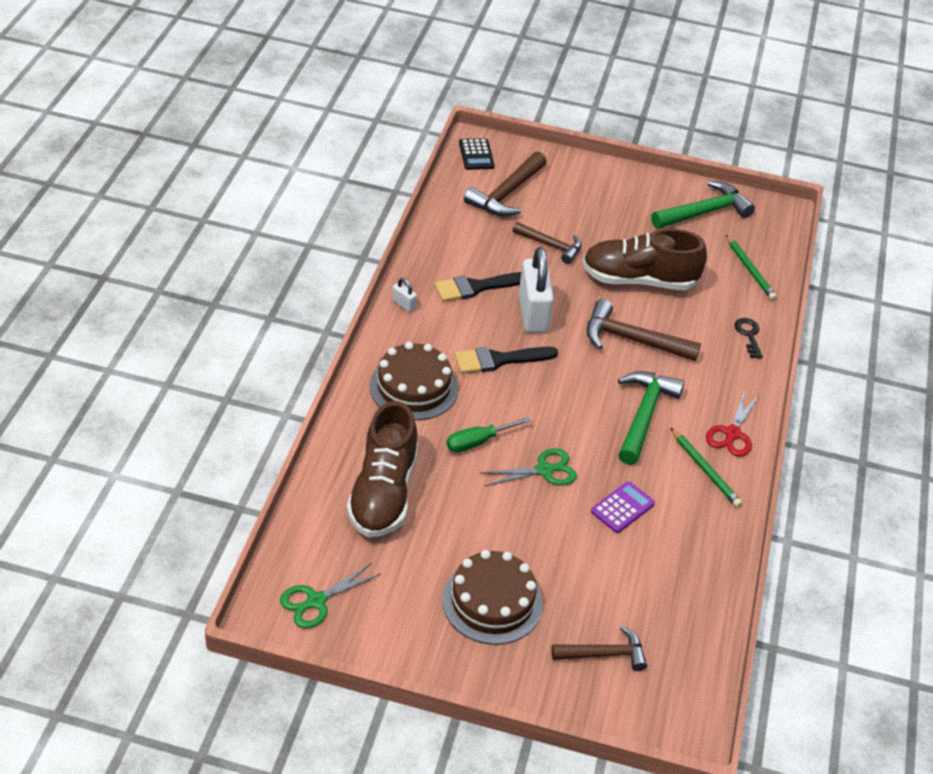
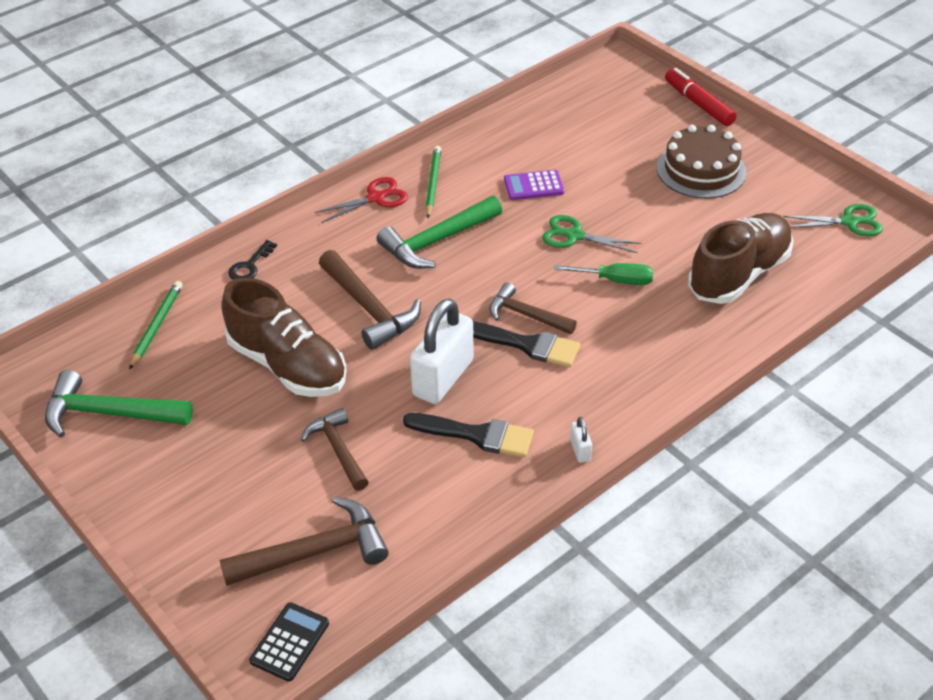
camera: 140 degrees left, 0 degrees up
(413, 387) = (640, 354): brown cake -> none
(559, 702) = (698, 104): none -> red marker
(604, 654) = (641, 114): brown hammer -> brown hammer (526, 315)

